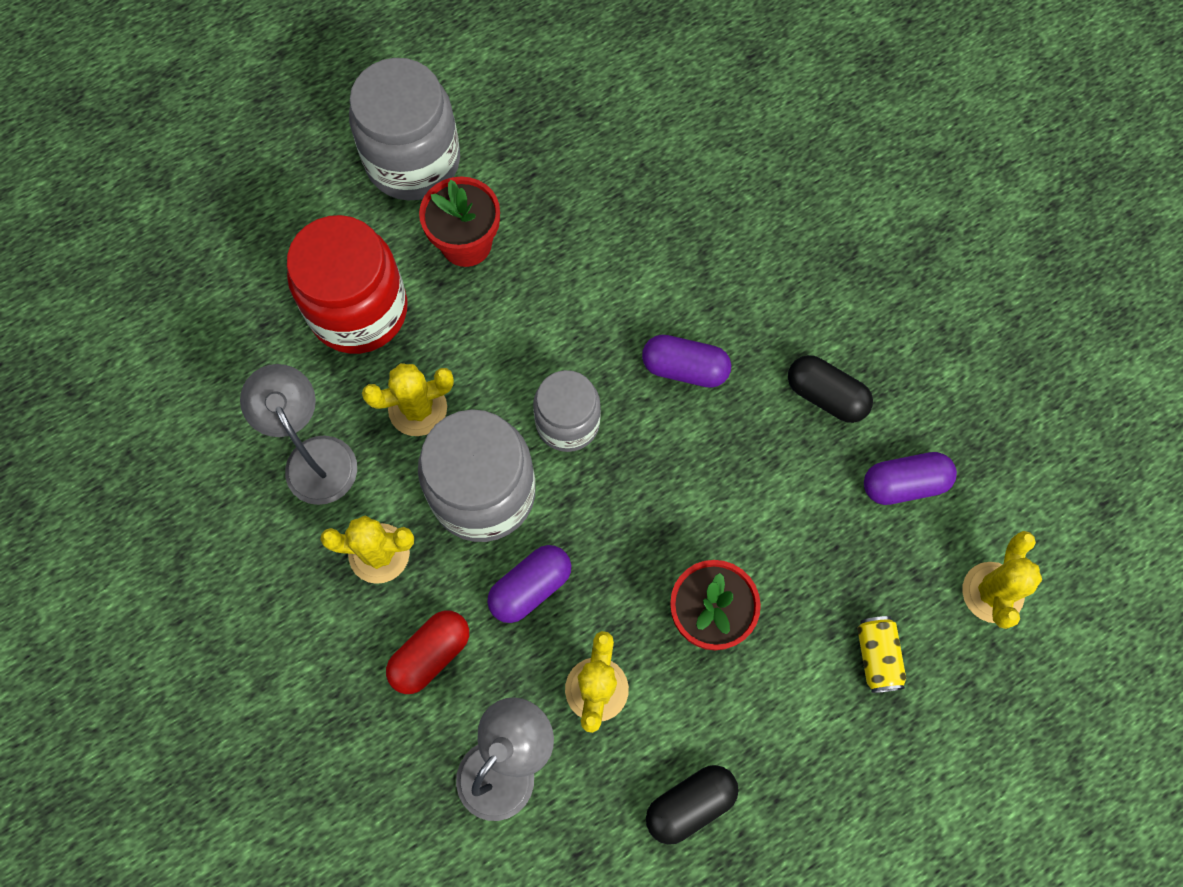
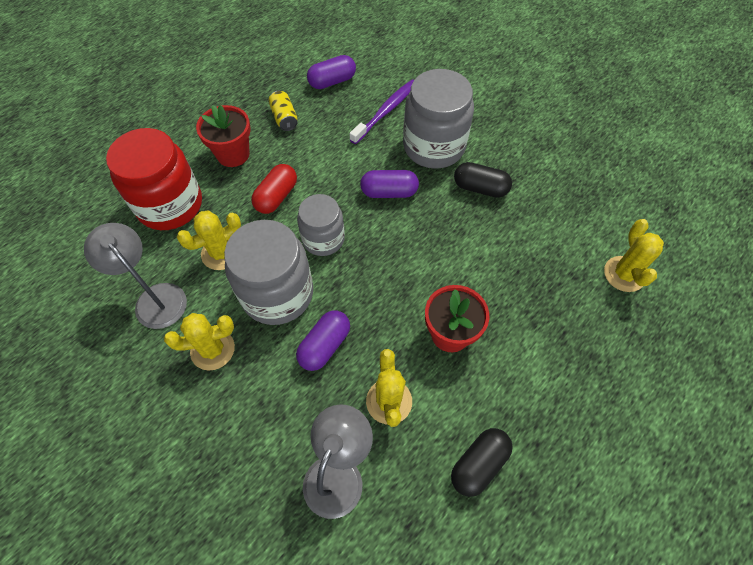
camera: 15 degrees left, 10 degrees down
(413, 161) = (190, 118): grey jar -> grey jar (434, 146)
(431, 655) = (264, 409): red capsule -> red capsule (276, 197)
(720, 220) = (386, 111): none -> purple toothbrush
(877, 656) = (568, 331): yellow can -> yellow can (284, 118)
(904, 484) = (546, 225): purple capsule -> purple capsule (332, 81)

